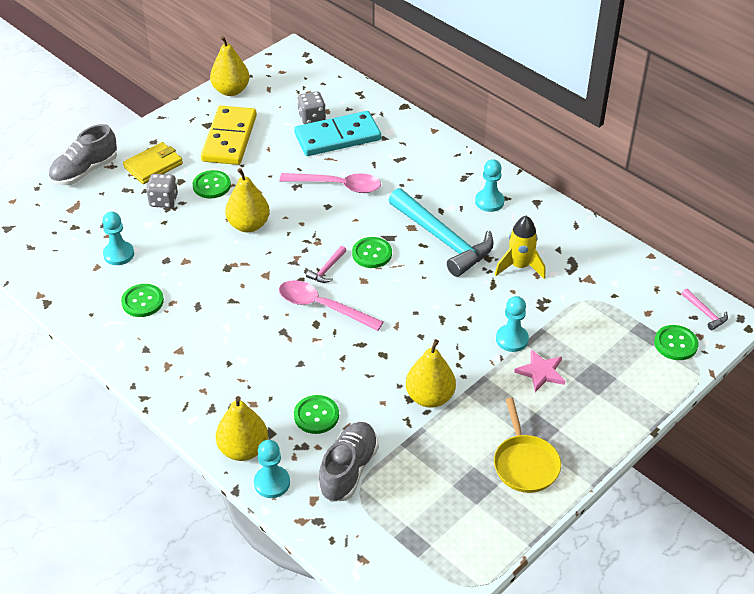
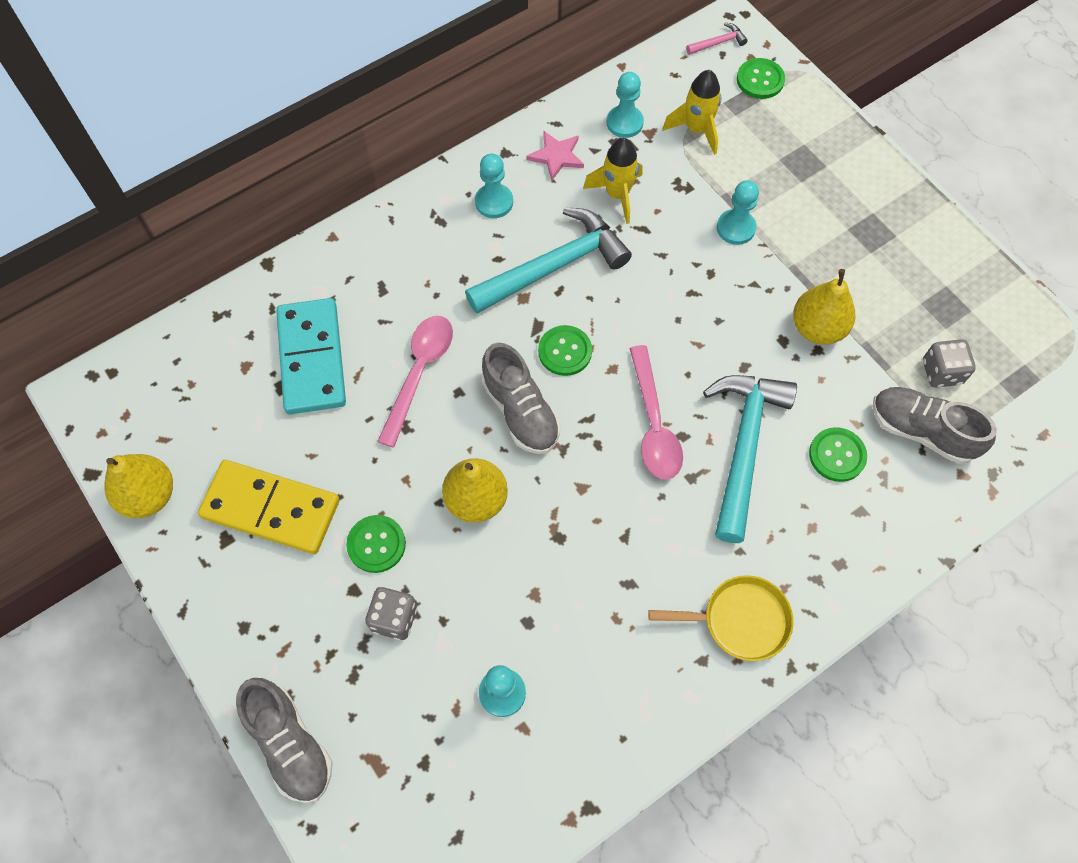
camera: 80 degrees left, 20 degrees up
(142, 301) = (608, 661): green button -> none
(153, 165) = (305, 630): yellow wallet -> none
(243, 449) = (885, 546): yellow pear -> none
(272, 483) = (938, 518): turquoise pawn -> turquoise pawn (624, 123)
(312, 118) = (256, 387): grey dice -> grey dice (941, 372)
(313, 359) = (743, 447): none -> turquoise hammer
(319, 237) = (520, 411): none -> grey shoe
(322, 307) = (653, 424): pink spoon -> pink spoon turned 45 degrees counterclockwise
(327, 269) = (585, 409): pink hammer -> none
(525, 463) = (918, 254): yellow pan -> yellow pan (739, 620)
(541, 372) = (789, 211): pink star -> pink star (556, 156)
(603, 307) = (696, 130): none -> yellow rocket

